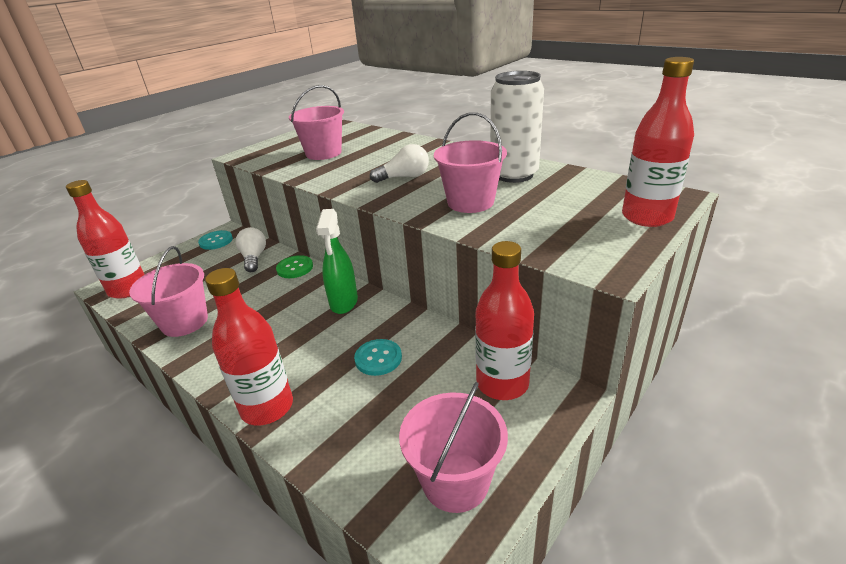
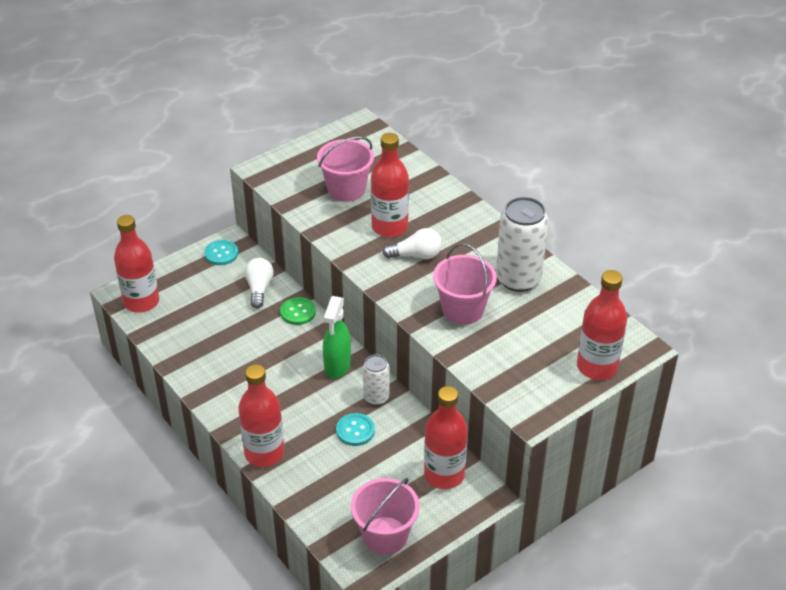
camera: 10 degrees right, 10 degrees up
(184, 322) = (197, 355): pink bucket -> none
(371, 166) = (389, 227): none -> red bottle
(393, 321) = (376, 397): none -> white can

